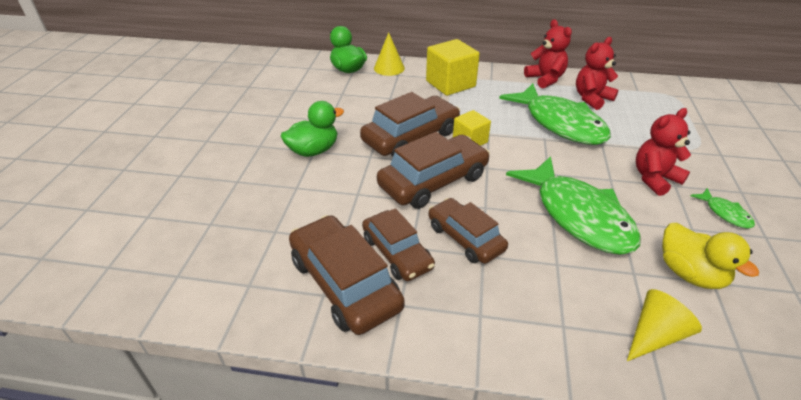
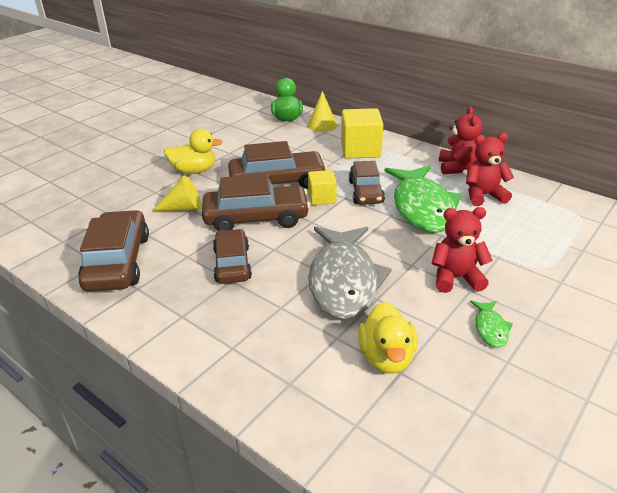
camera: 30 degrees right, 5 degrees down
(313, 150) = (194, 171): green duck -> yellow duck
(397, 253) = (172, 256): brown car -> brown car (365, 192)
(578, 215) = (343, 281): green fish -> grey fish
(654, 335) = (295, 383): yellow cone -> yellow cone (183, 208)

